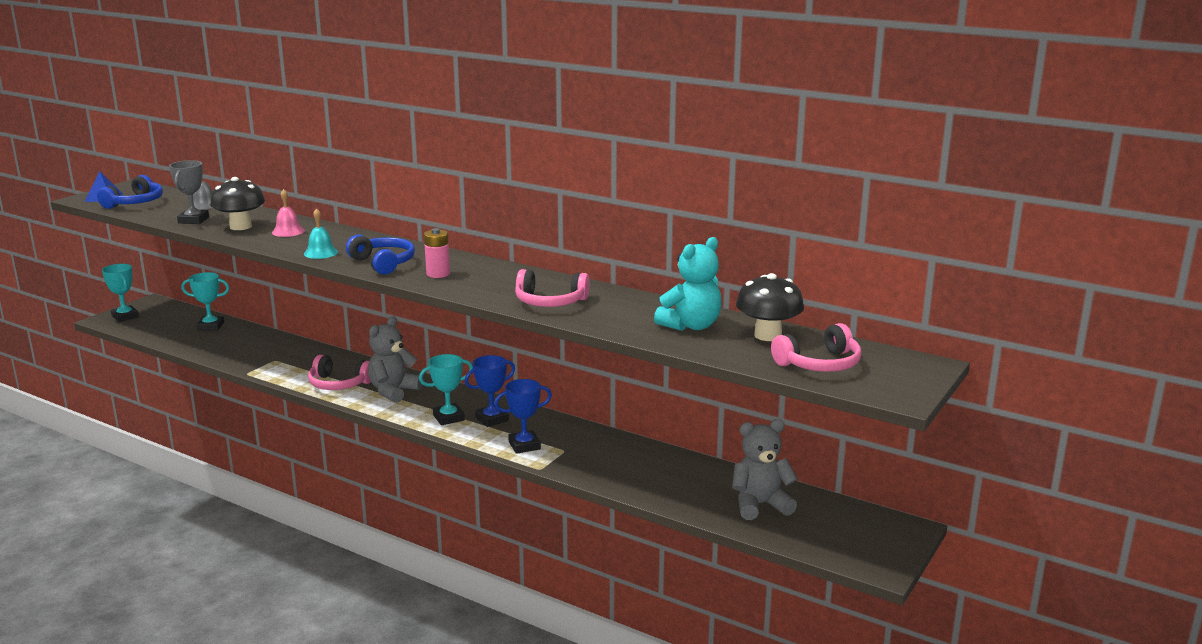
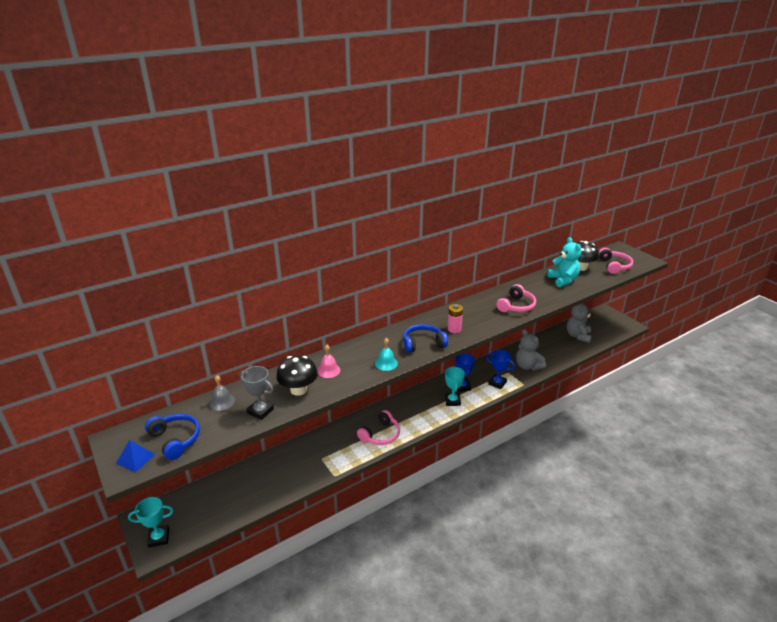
camera: 65 degrees left, 10 degrees up
(210, 326) = (230, 485): turquoise trophy -> none
(393, 391) = (405, 414): grey teddy bear -> grey teddy bear (527, 366)
(524, 445) = (497, 383): blue trophy -> blue trophy turned 60 degrees counterclockwise

